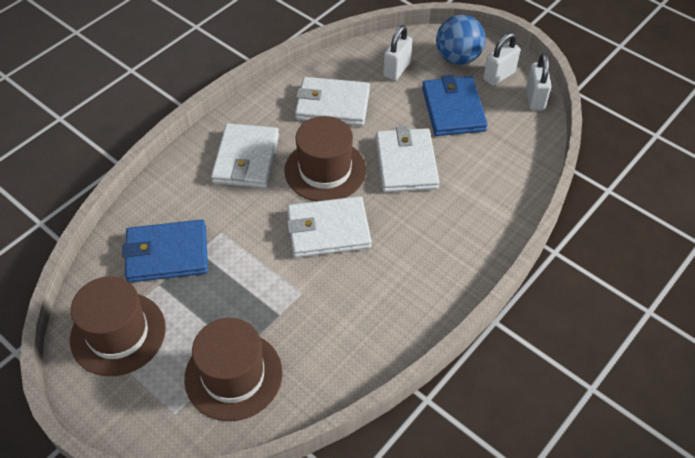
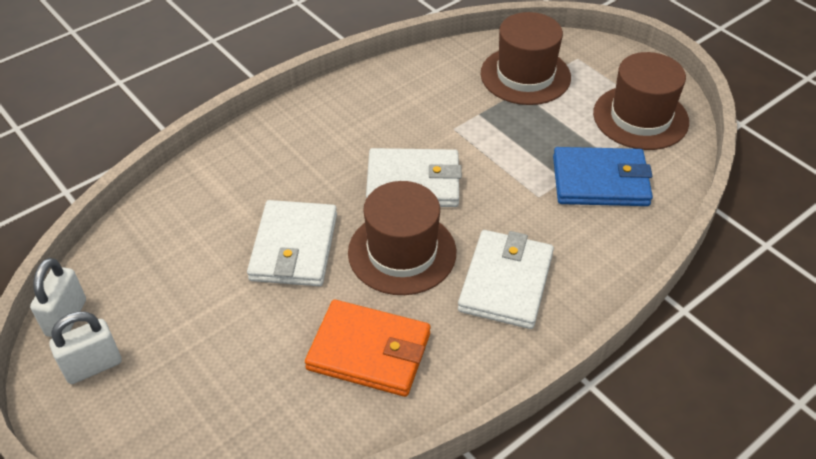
camera: 170 degrees left, 5 degrees down
(332, 105) = (369, 351): white wallet -> orange wallet
(397, 69) = (247, 404): white padlock -> none
(453, 109) = (194, 317): blue wallet -> none
(458, 58) = (137, 412): blue ball -> none

